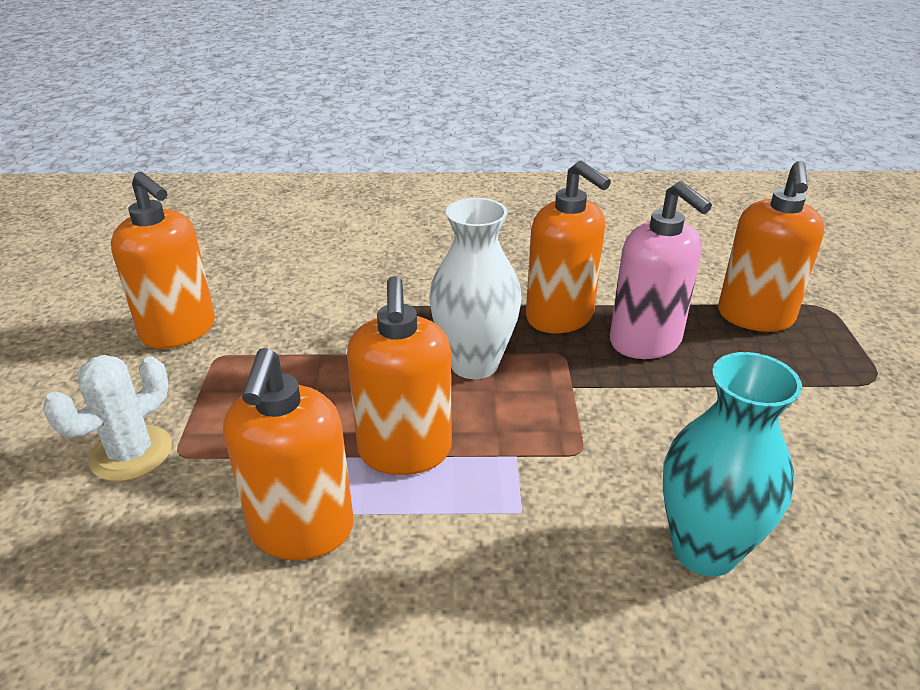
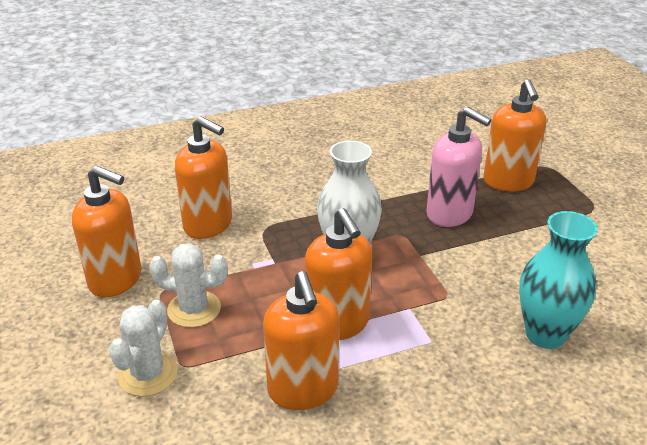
camera: 20 degrees left, 0 degrees up
(240, 387) = (194, 309): none -> white cactus
(560, 317) = (386, 209): orange soap dispenser -> orange soap dispenser (208, 225)

